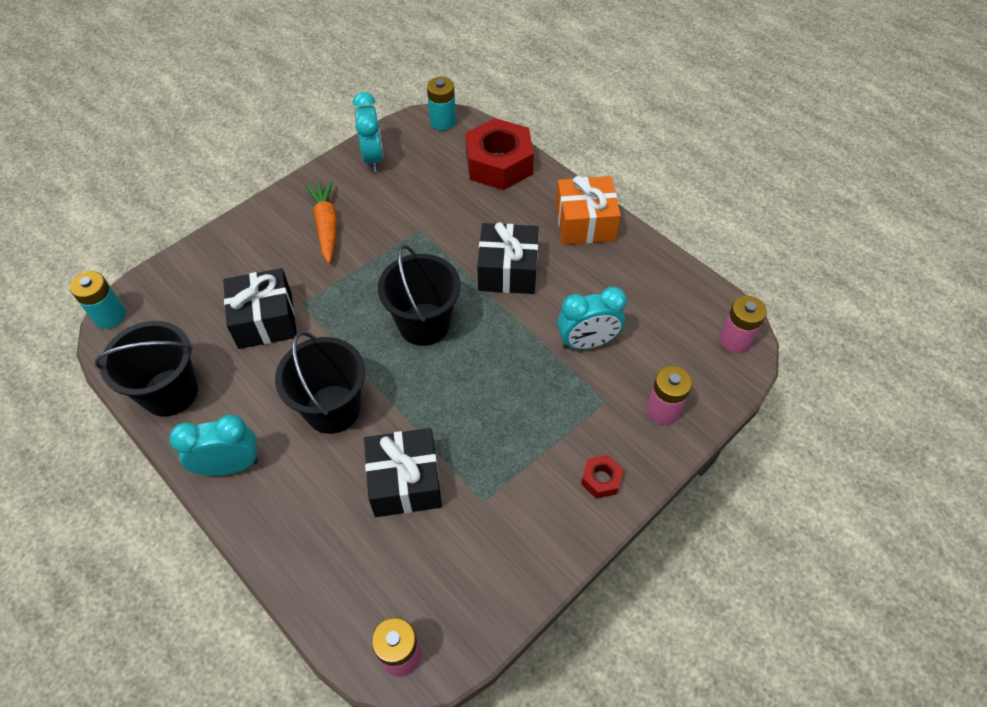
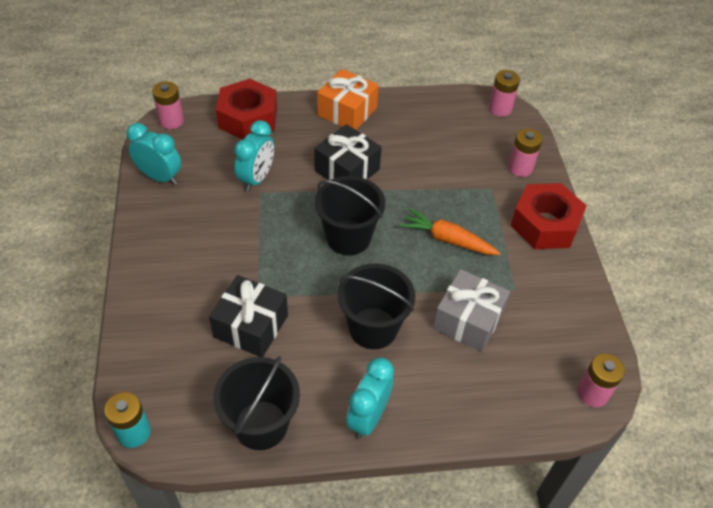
camera: 55 degrees left, 5 degrees down
(326, 226) = (197, 240): orange carrot -> orange carrot (447, 239)
(405, 482) = (468, 320): black gift -> grey gift
(443, 122) = (171, 121): turquoise battery -> pink battery
(587, 342) = (442, 169): turquoise clock -> turquoise clock (256, 178)
(601, 479) = (544, 224): red nut -> red nut, size x2.27

